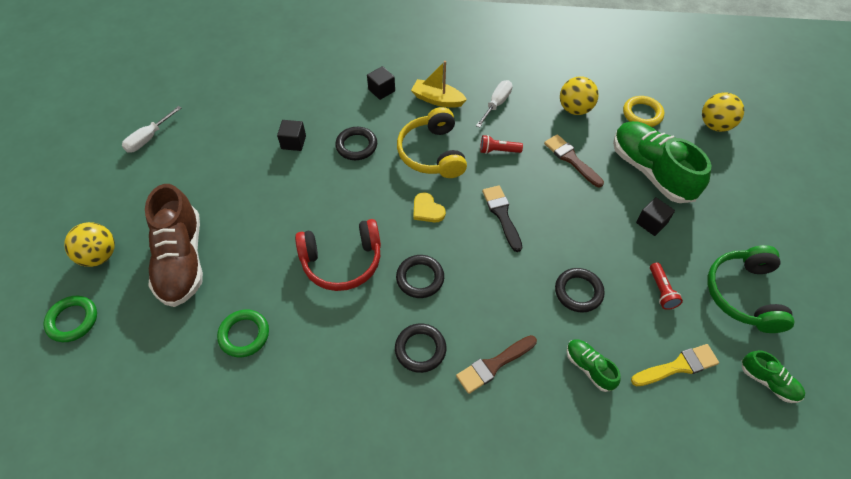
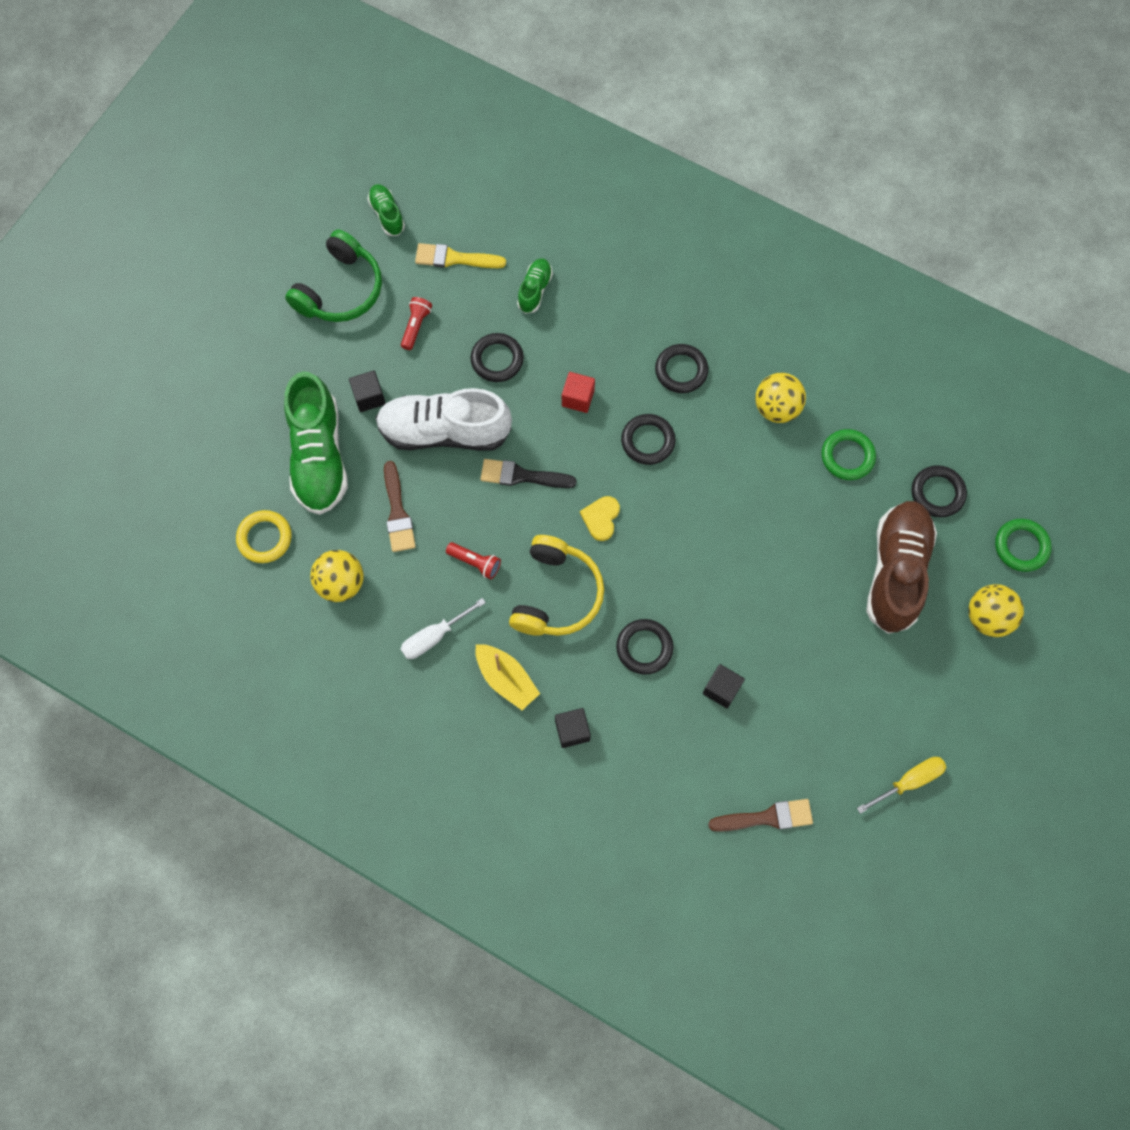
camera: 155 degrees left, 15 degrees up
(149, 138) = (908, 782): white screwdriver -> yellow screwdriver
(155, 336) = (937, 493): none -> black ring
(342, 262) = (721, 494): red headphones -> none
(427, 210) = (601, 518): yellow heart -> yellow heart turned 150 degrees counterclockwise
(493, 365) = (620, 328): brown brush -> brown brush (766, 817)
(494, 288) = (578, 398): none -> red cube
(502, 215) = (522, 476): black brush -> black brush turned 90 degrees clockwise
(579, 222) = (444, 431): none -> white shoe
(589, 368) = (535, 290): green shoe -> green shoe turned 150 degrees counterclockwise
(715, 125) = (192, 483): yellow ball -> yellow ball (776, 408)

